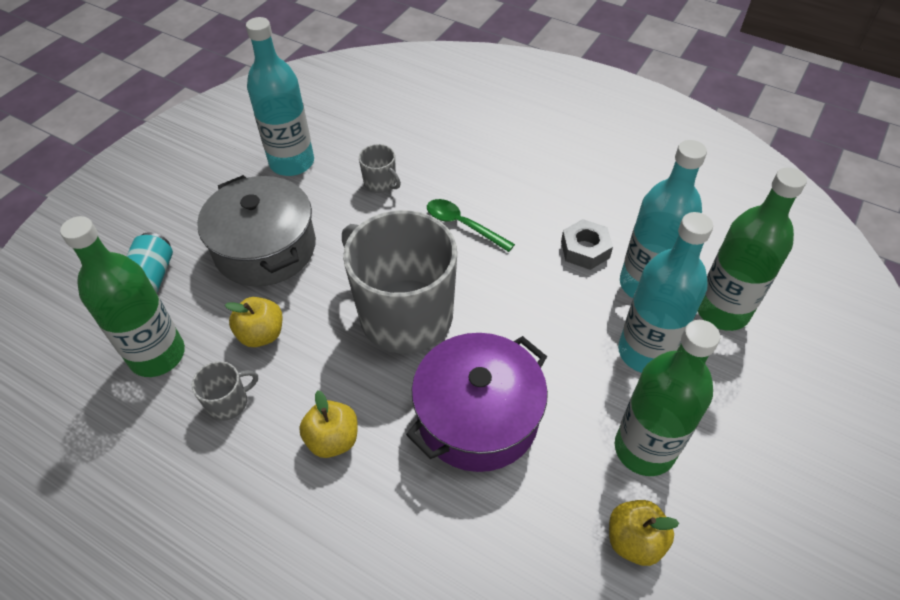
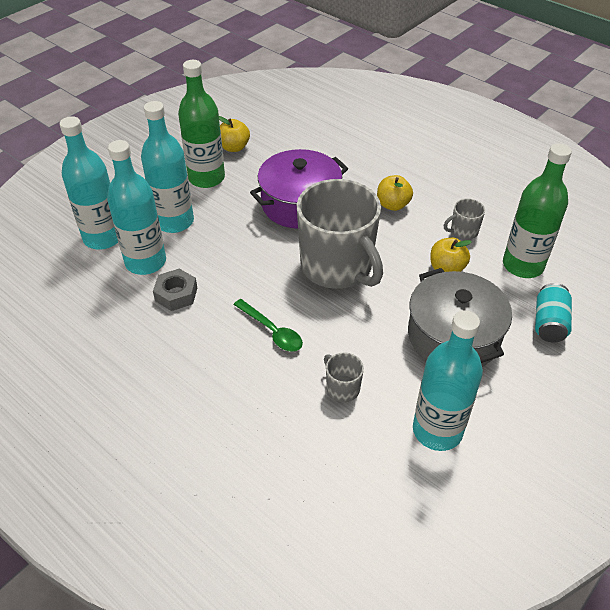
camera: 170 degrees left, 5 degrees down
(722, 311) = (103, 238): green bottle -> turquoise bottle

